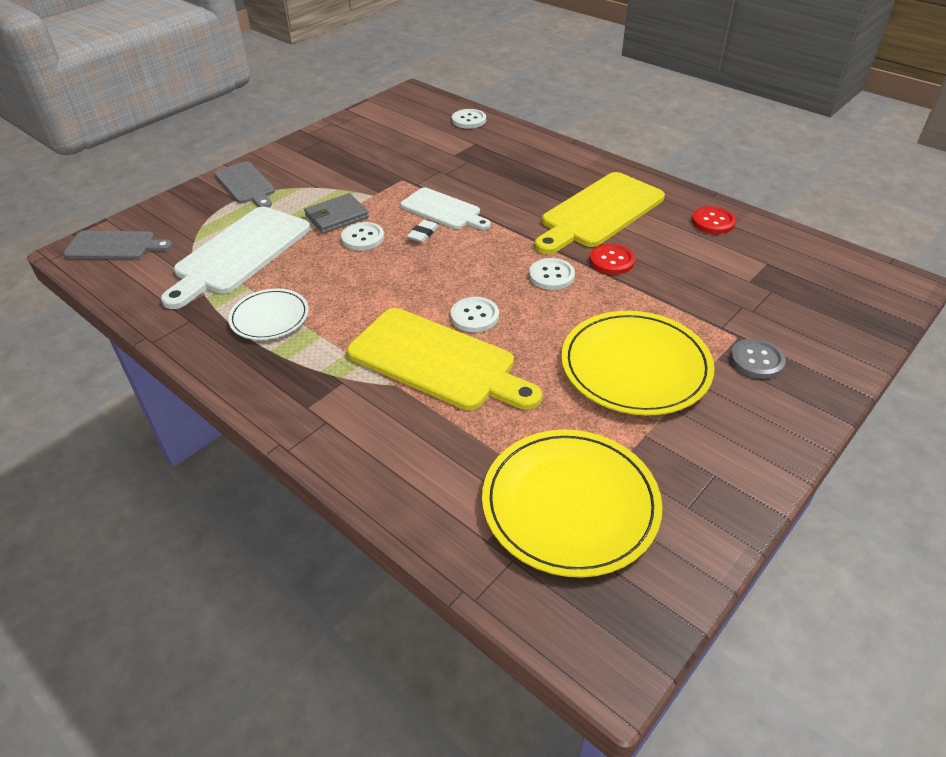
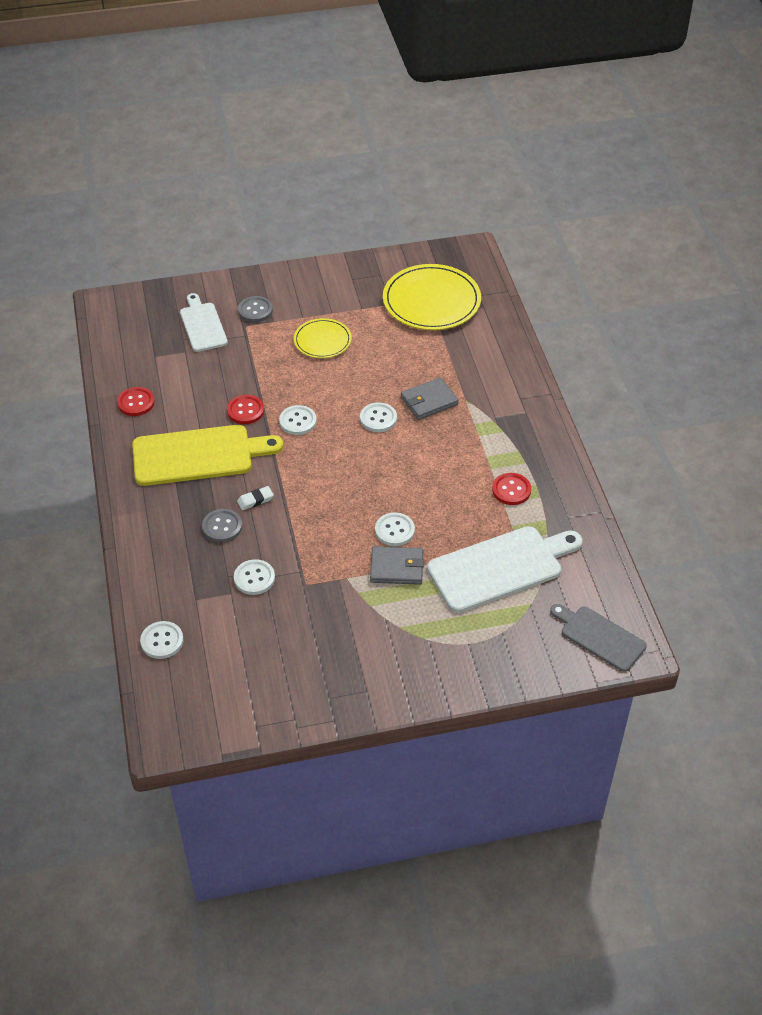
camera: 145 degrees left, 5 degrees up
(246, 185) = (447, 662): grey cutting board -> none
(269, 317) = (511, 490): white plate -> red button
(423, 234) = (346, 508): white eraser -> white eraser (255, 500)
(437, 361) = (429, 401): yellow cutting board -> grey wallet
(443, 210) = (308, 525): white cutting board -> white cutting board (202, 325)
(446, 167) = (254, 578): none -> white button
(511, 182) = (222, 527): none -> grey button
(635, 366) = (322, 340): yellow plate -> yellow plate, size x0.57

